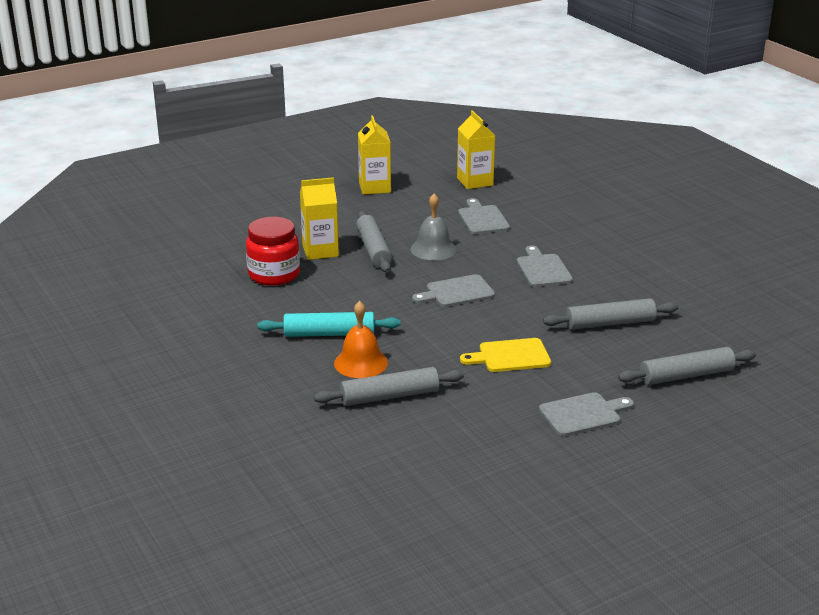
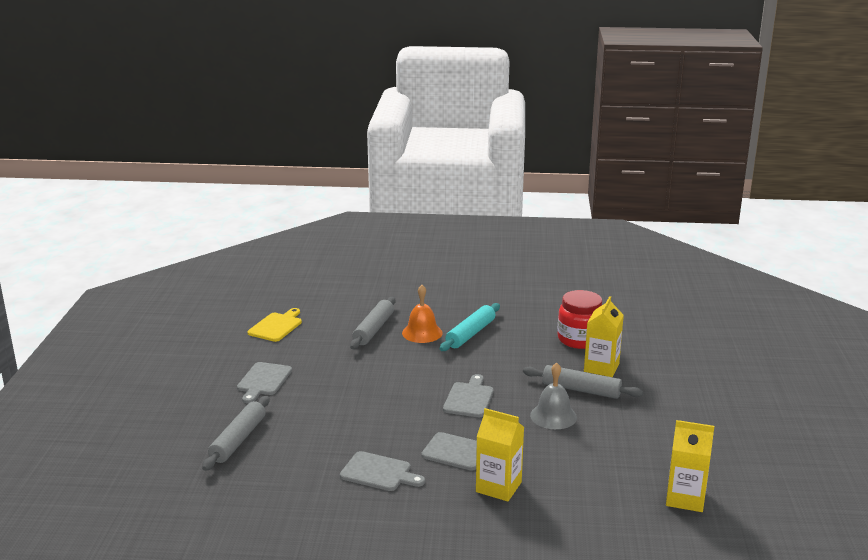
camera: 125 degrees right, 5 degrees down
(374, 187) = (716, 434): yellow carton -> yellow carton (498, 487)
(482, 219) = (589, 465): grey cutting board -> grey cutting board (379, 472)
(510, 356) = (358, 384): yellow cutting board -> yellow cutting board (276, 326)
(610, 323) = (341, 443): grey rolling pin -> none

